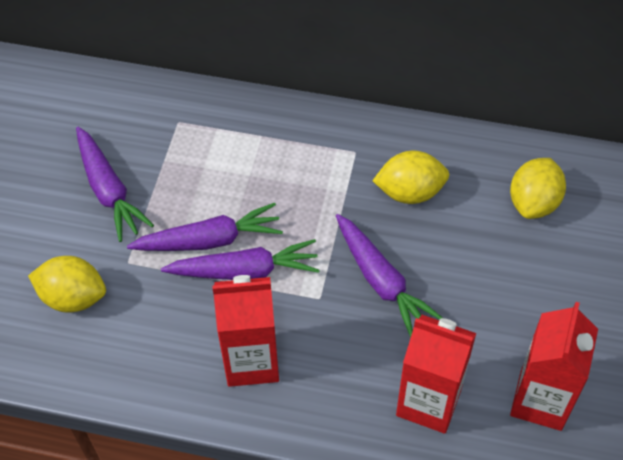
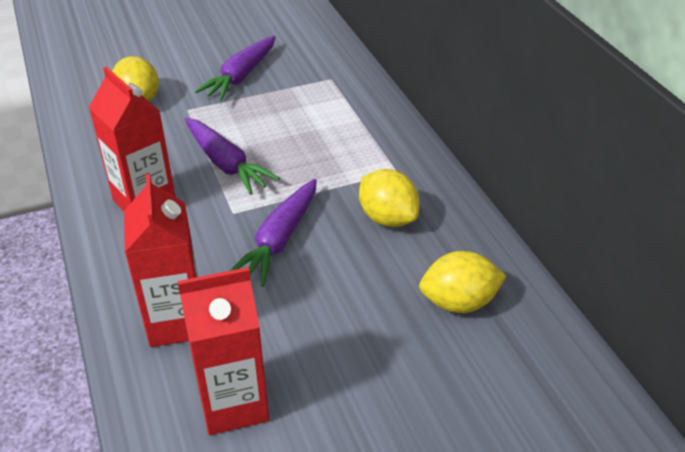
camera: 55 degrees right, 15 degrees down
(209, 240) = (239, 136): purple carrot -> none

